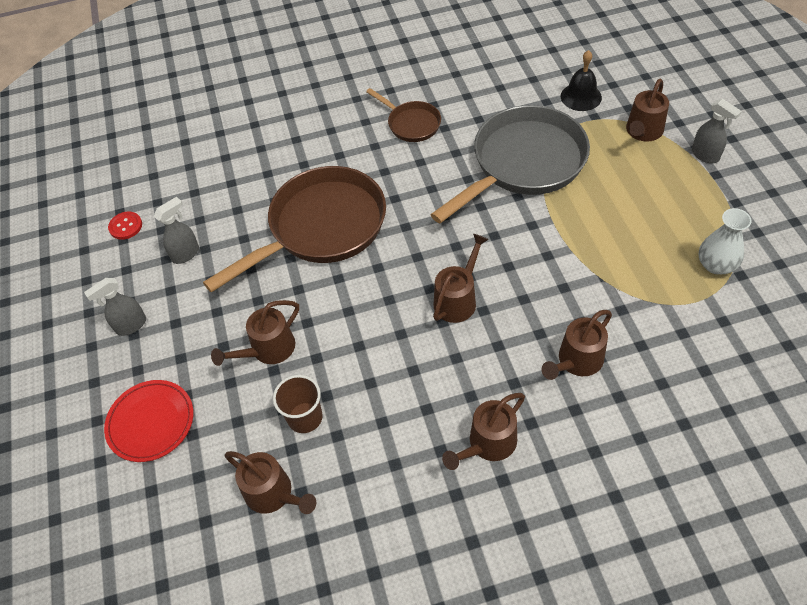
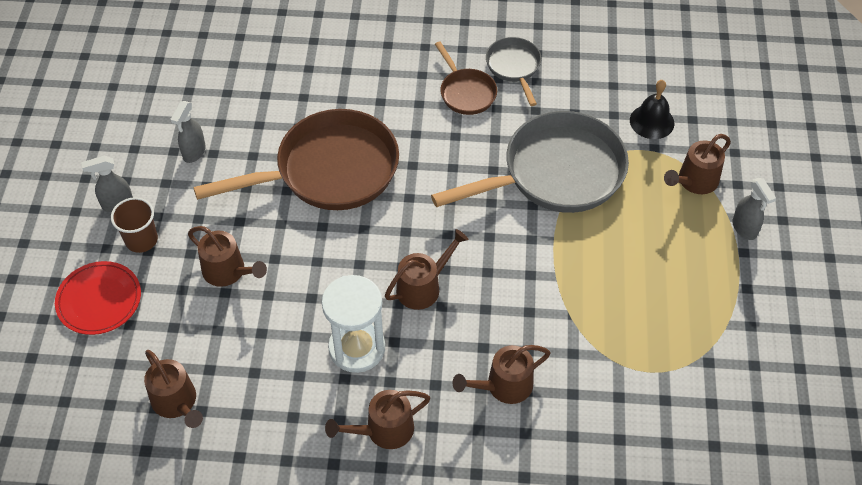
camera: 15 degrees right, 0 degrees up
(125, 226) = (150, 105): red button -> none
(186, 254) = (194, 152): grey spray bottle -> grey spray bottle turned 135 degrees clockwise
(268, 350) = (228, 272): brown watering can -> brown watering can turned 120 degrees counterclockwise
(305, 417) = (233, 346): brown cup -> brown cup (141, 240)
(424, 376) = (357, 348): none -> white hourglass
(442, 91) = (514, 67): none -> grey pan
(716, 265) = (689, 343): white vase -> none

